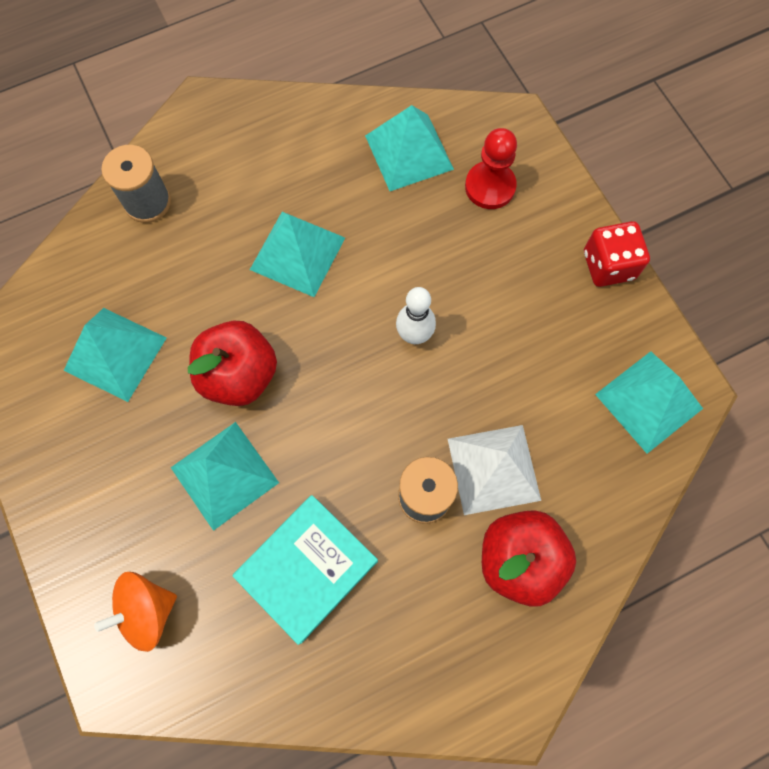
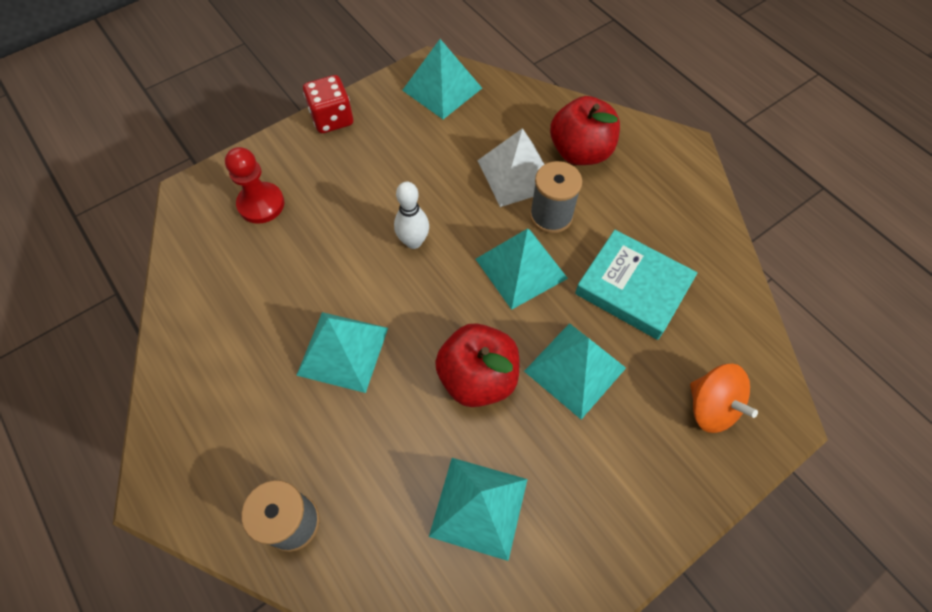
camera: 100 degrees left, 10 degrees down
(409, 152) = (224, 272): turquoise pyramid -> turquoise pyramid (521, 268)

